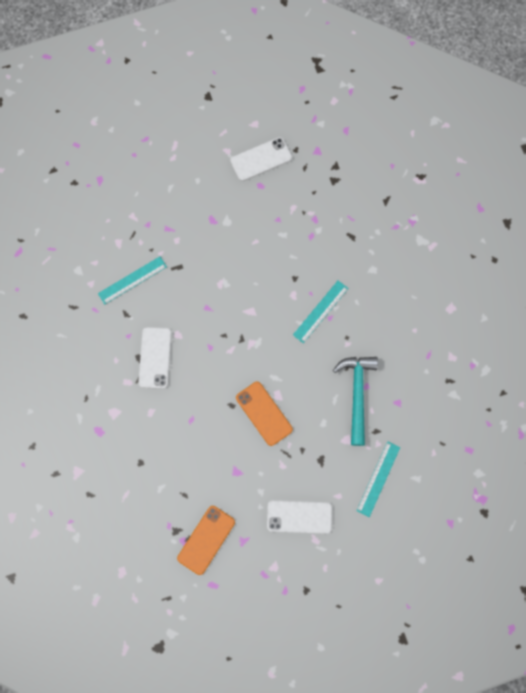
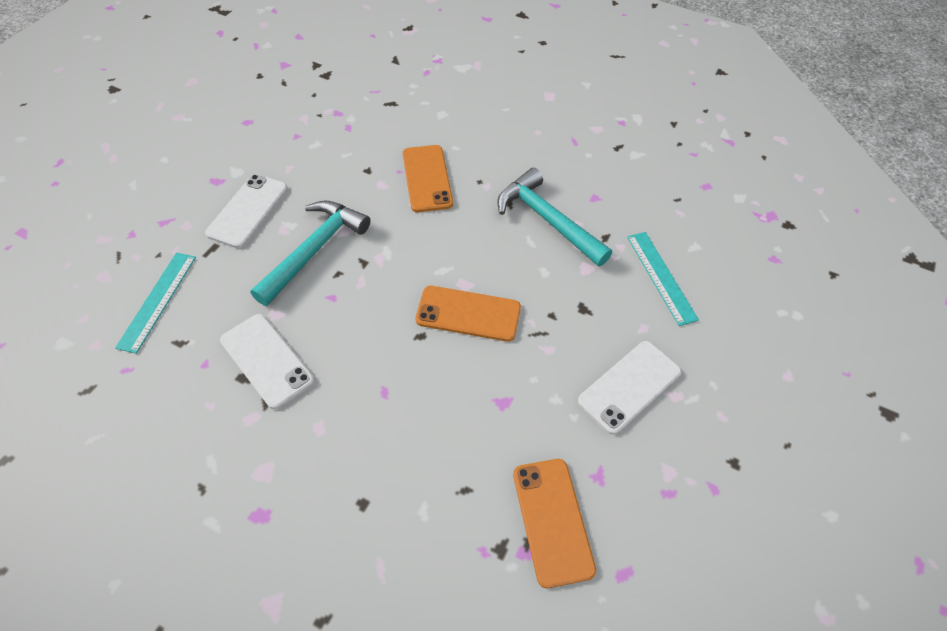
camera: 45 degrees left, 20 degrees down
(225, 310) = (314, 250): none -> turquoise hammer
(261, 159) = (227, 102): white phone -> white phone (248, 211)
(320, 311) = (427, 178): turquoise ruler -> orange phone

